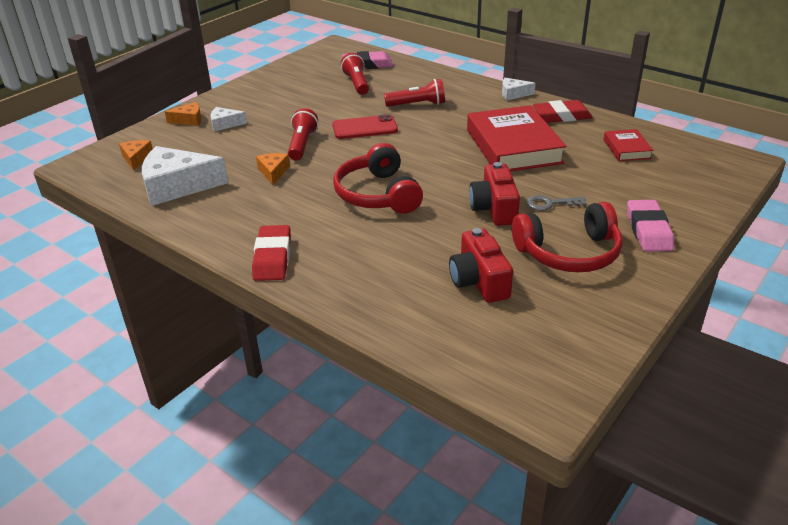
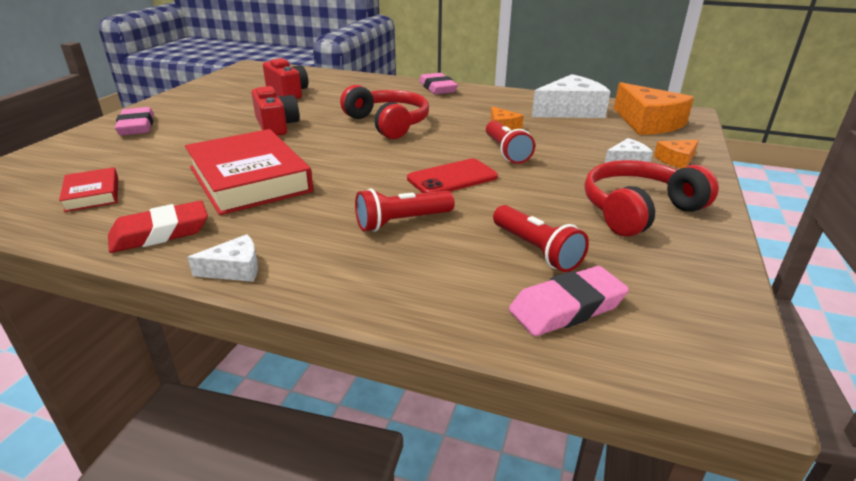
camera: 160 degrees right, 5 degrees down
(136, 158) = (648, 123): orange cheese -> orange cheese, size x2.02
(273, 257) = (437, 88): red eraser -> pink eraser
(550, 204) = (221, 134): grey key -> none
(569, 252) = (216, 109): red headphones -> red headphones (638, 210)

